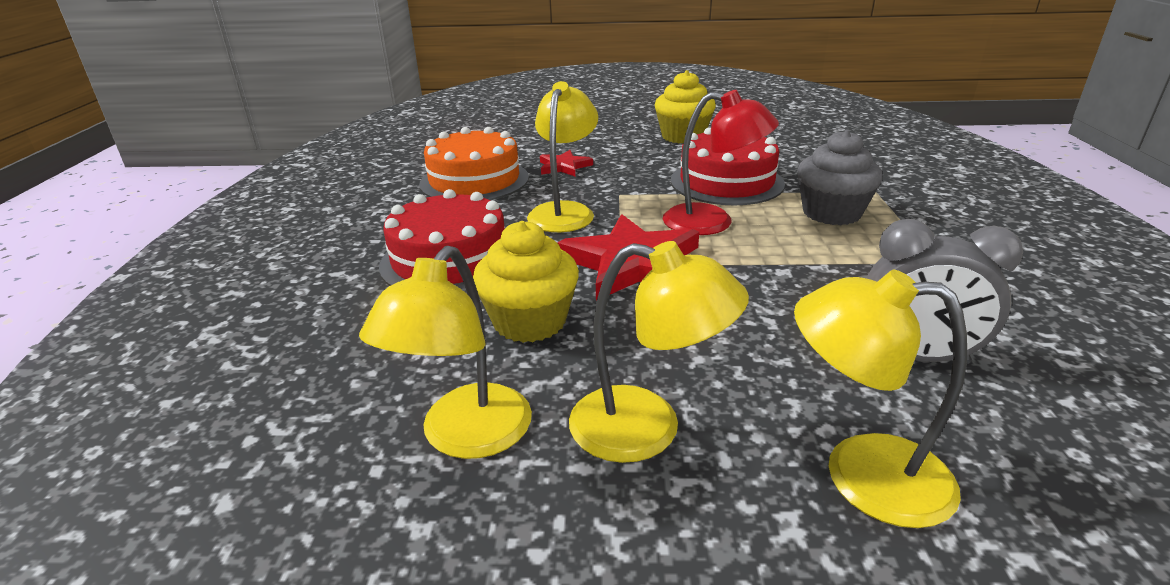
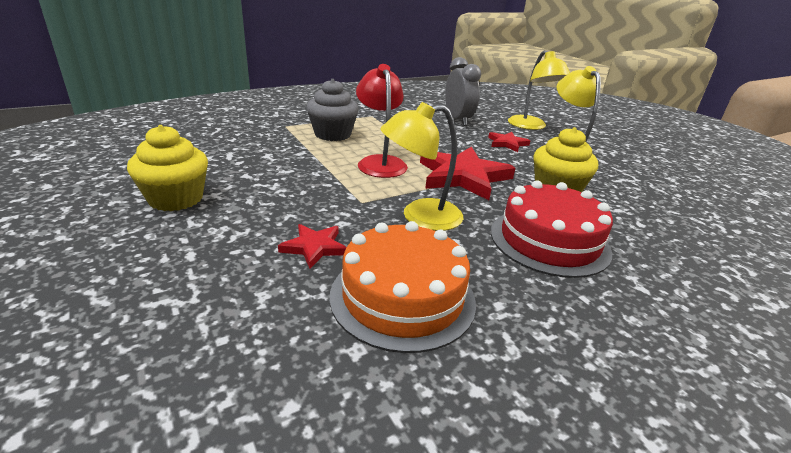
camera: 125 degrees left, 0 degrees up
(465, 437) = (635, 183): yellow lamp -> none
(726, 182) = (301, 165): red cake -> none
(742, 364) = (507, 143): none -> red star

